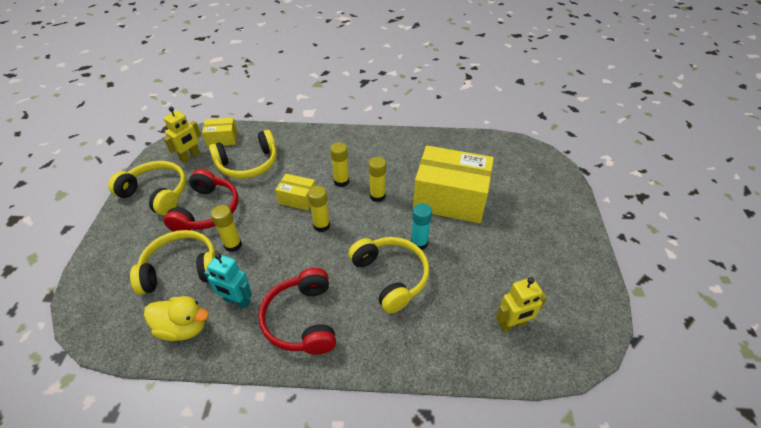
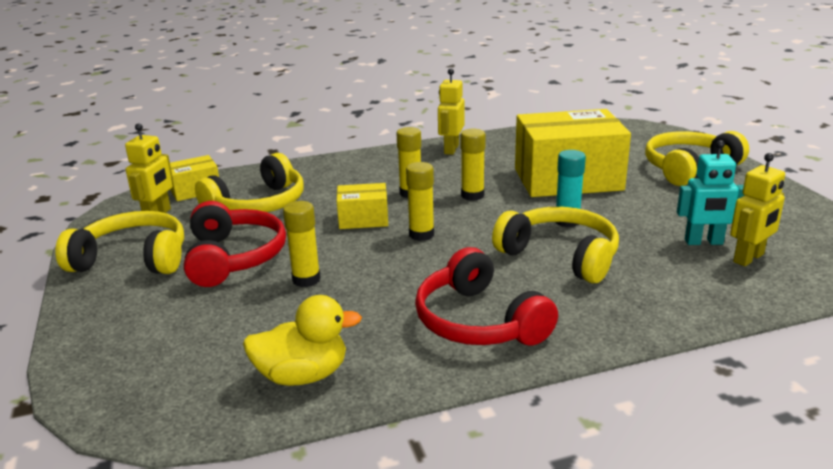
camera: 20 degrees left, 20 degrees down
(181, 269) = (244, 320): yellow headphones -> yellow headphones (689, 169)
(237, 301) = (364, 329): turquoise robot -> turquoise robot (703, 242)
(395, 142) = (451, 149): none -> yellow robot

